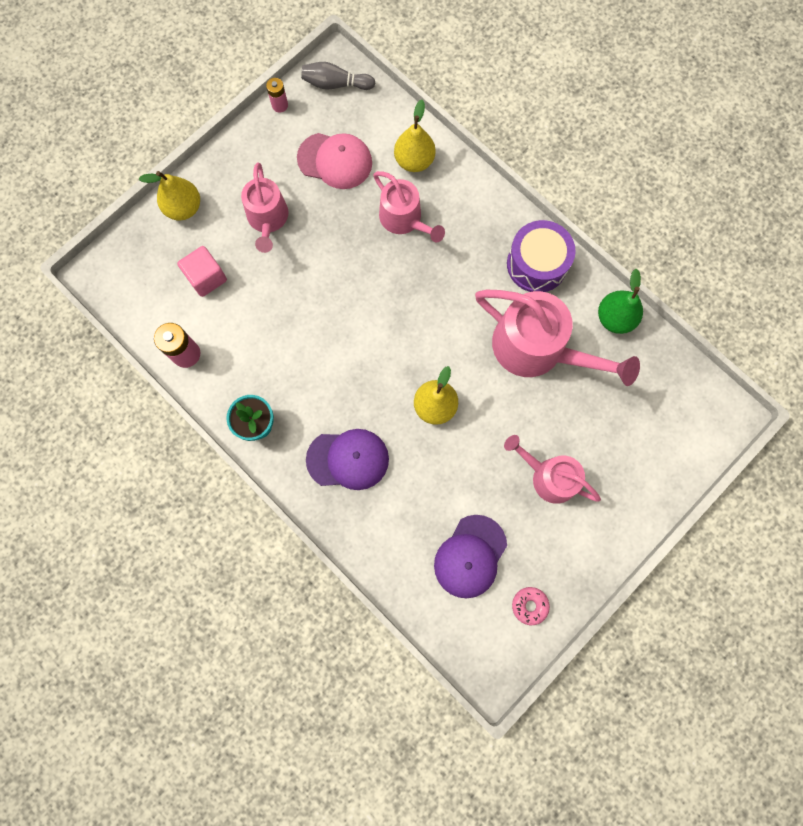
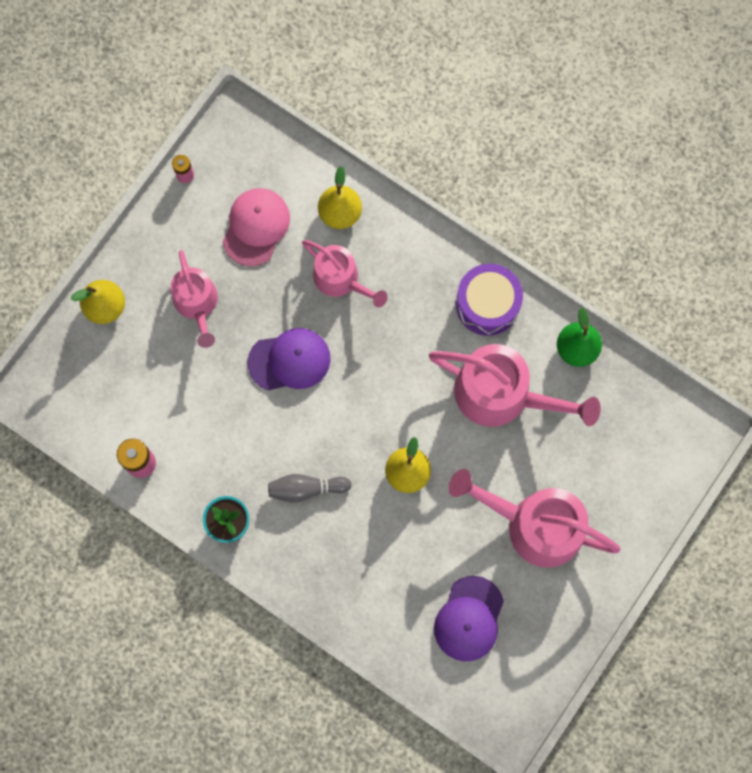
camera: 10 degrees left, 0 degrees up
(206, 277) = (145, 378): pink cube -> none
(335, 161) = (256, 227): pink cap -> pink cap turned 75 degrees counterclockwise
(336, 84) = (240, 140): grey bowling pin -> grey bowling pin (306, 489)
(348, 459) = (329, 543): purple cap -> purple cap (289, 360)
(529, 605) = (535, 656): pink donut -> none
(548, 476) = (534, 525): pink watering can -> pink watering can, size x1.63

